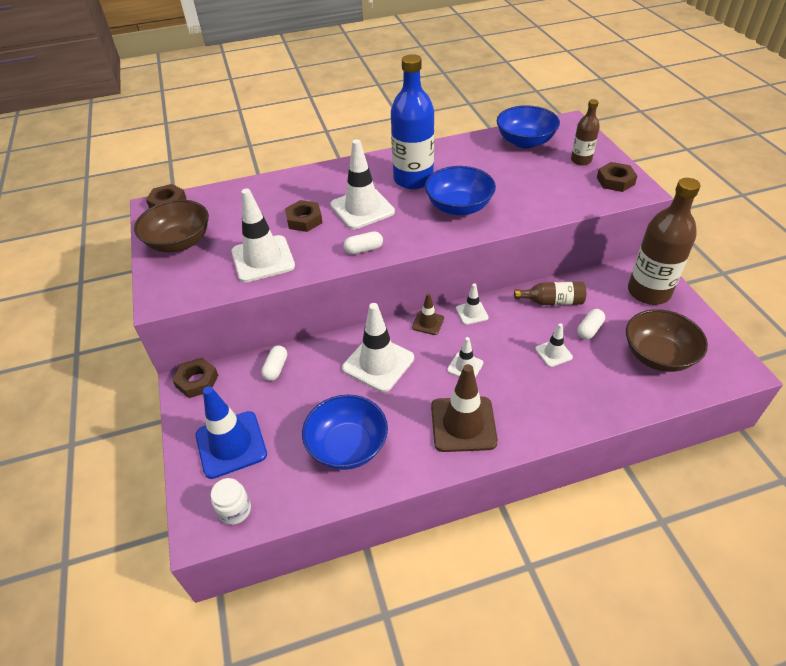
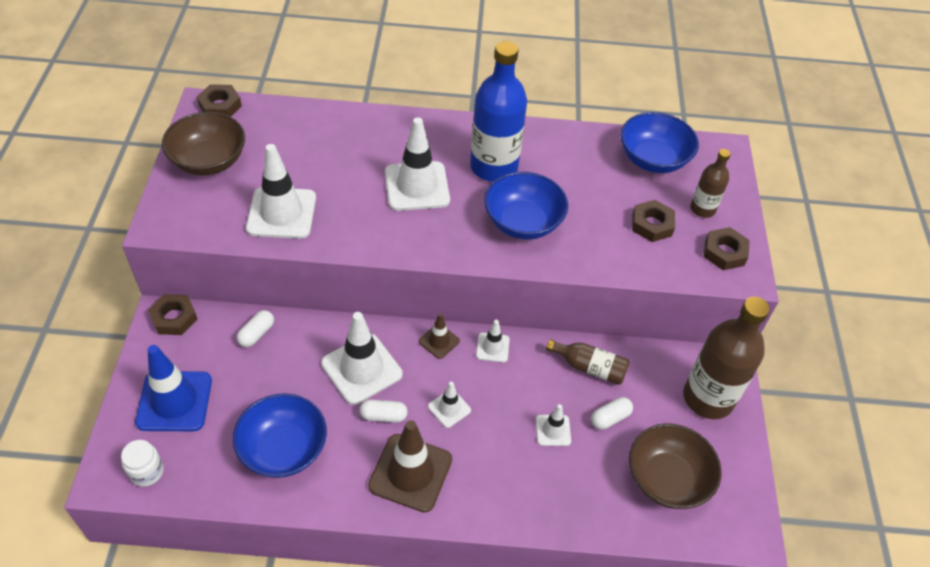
camera: 15 degrees right, 5 degrees up
(304, 220) = (348, 179): brown nut -> brown nut (652, 224)
(363, 249) = (390, 240): white capsule -> white capsule (383, 416)

